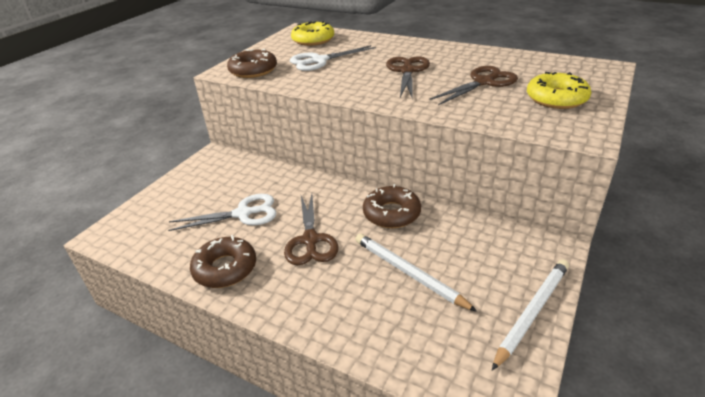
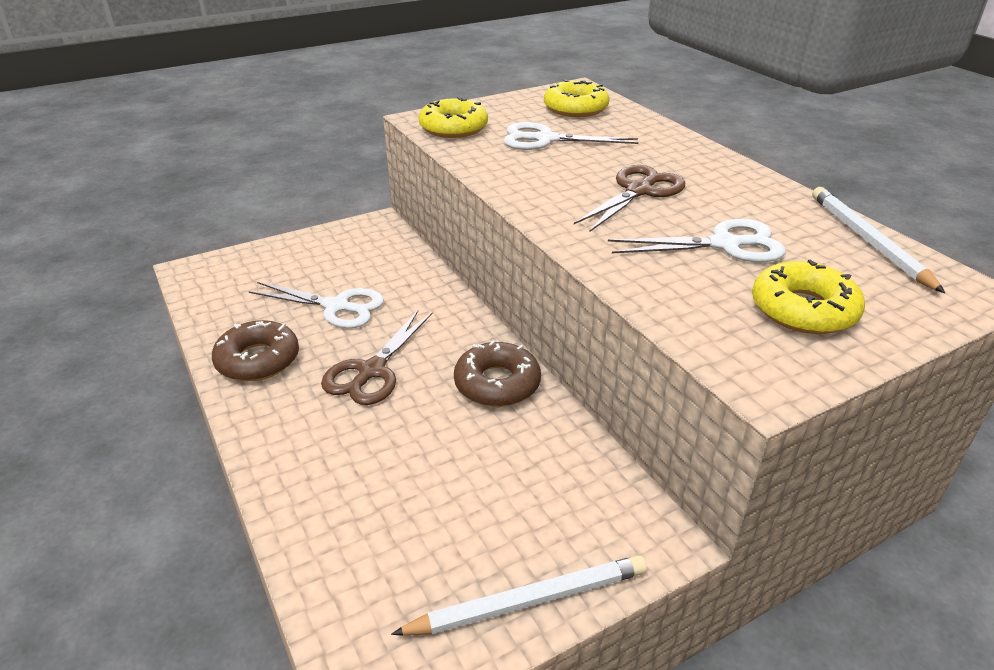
camera: 30 degrees right, 0 degrees up
(253, 70) = (453, 128): brown donut -> yellow donut
(409, 273) = (435, 466): white pencil -> white pencil (868, 241)
(483, 82) = (724, 244): brown scissors -> white scissors

